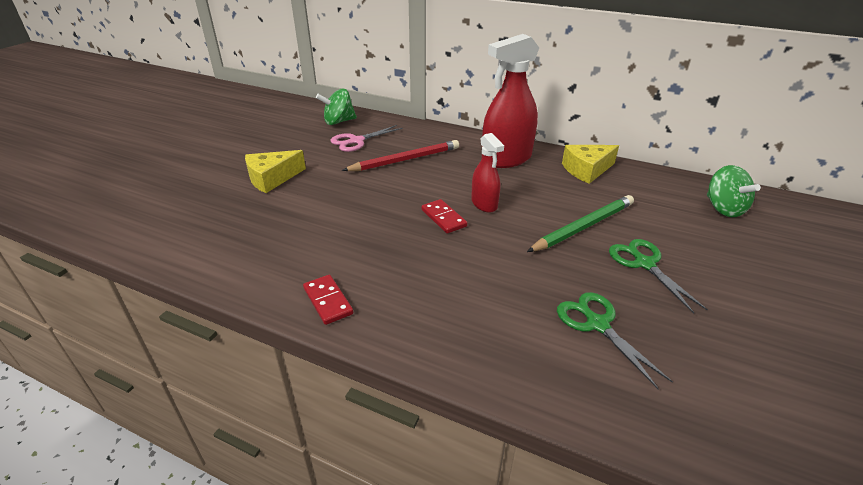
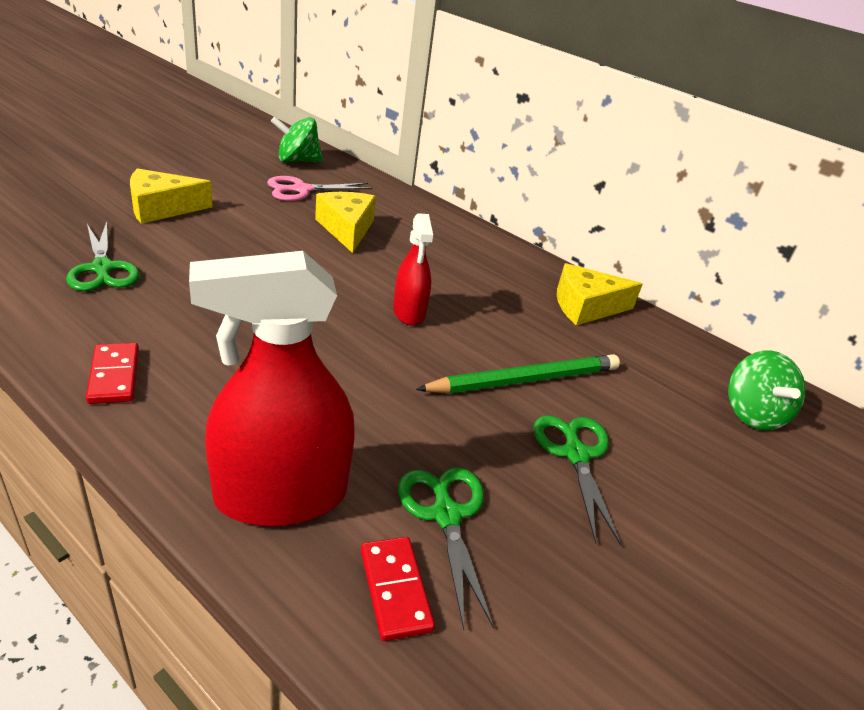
camera: 10 degrees right, 0 degrees up
(263, 231) = (102, 268): none -> green scissors
(405, 160) = (347, 229): red pencil -> yellow cheese
(443, 218) = (341, 315): red domino -> red domino (395, 589)
(506, 159) = (483, 263): red spray bottle -> red spray bottle (281, 495)

